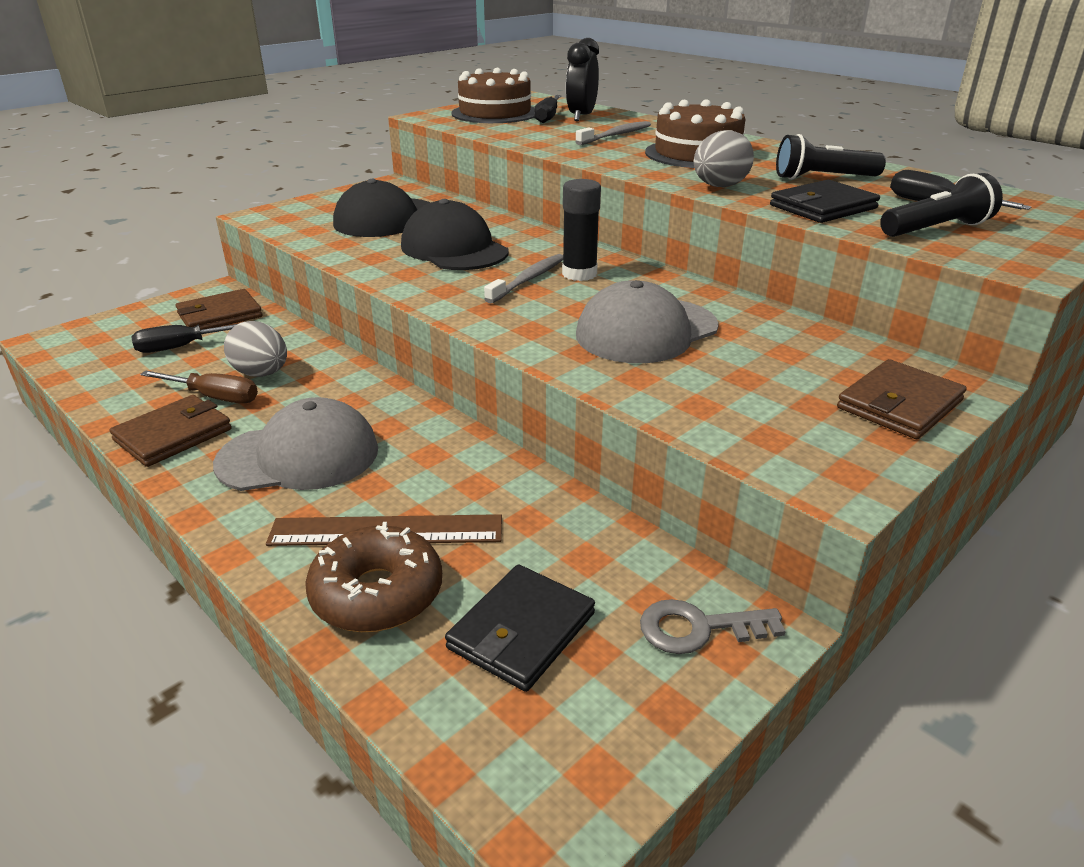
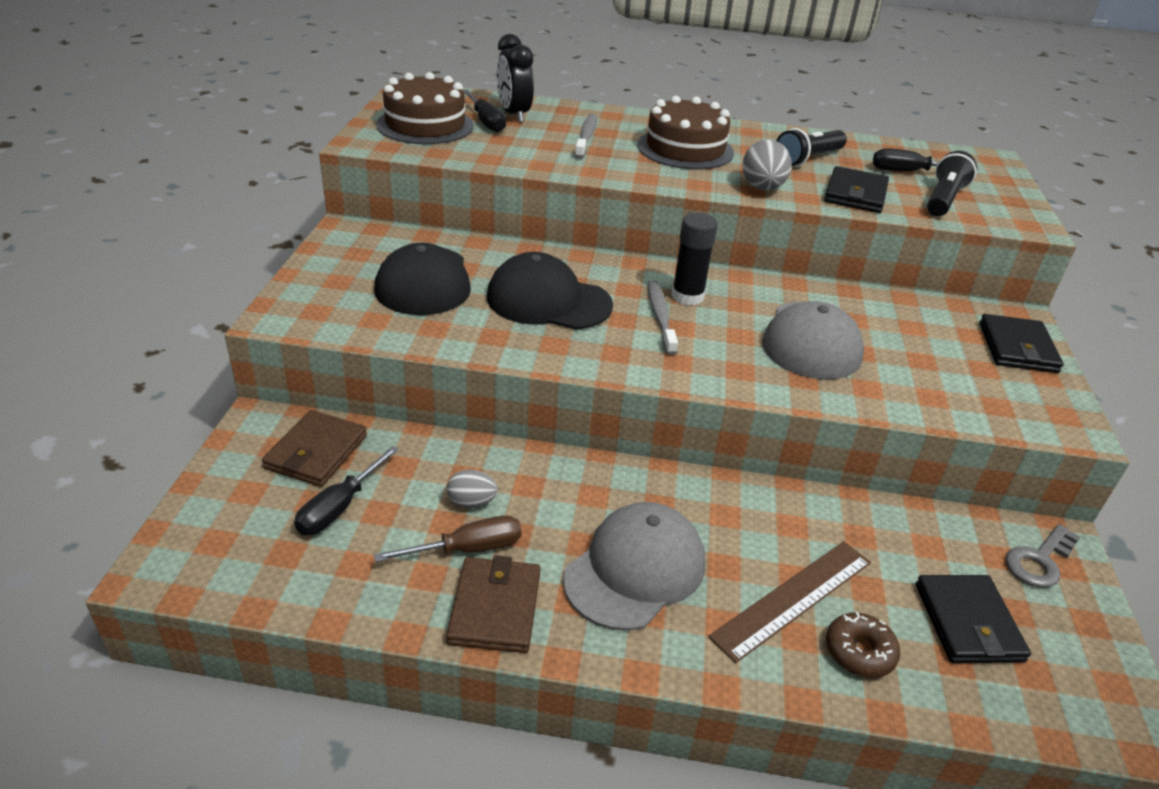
camera: 40 degrees left, 5 degrees up
(261, 374) = (471, 502): grey egg -> grey egg, size x0.63
(377, 594) = (859, 652): brown donut -> brown donut, size x0.63
(899, 404) = (1017, 348): brown wallet -> black wallet

